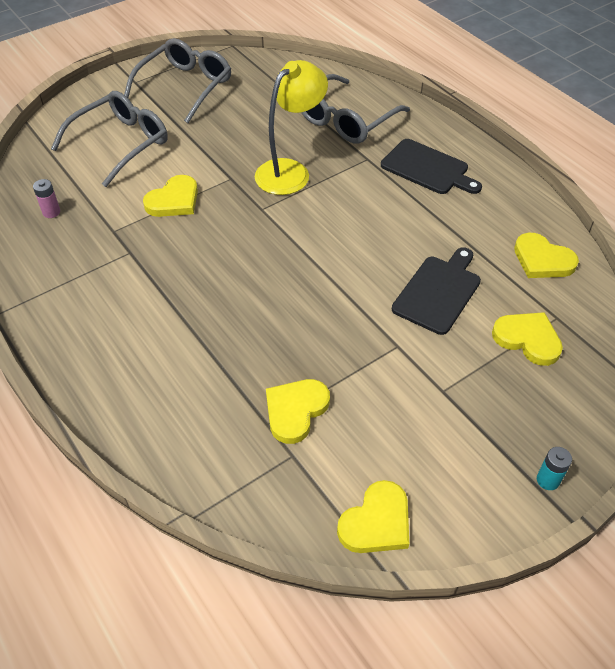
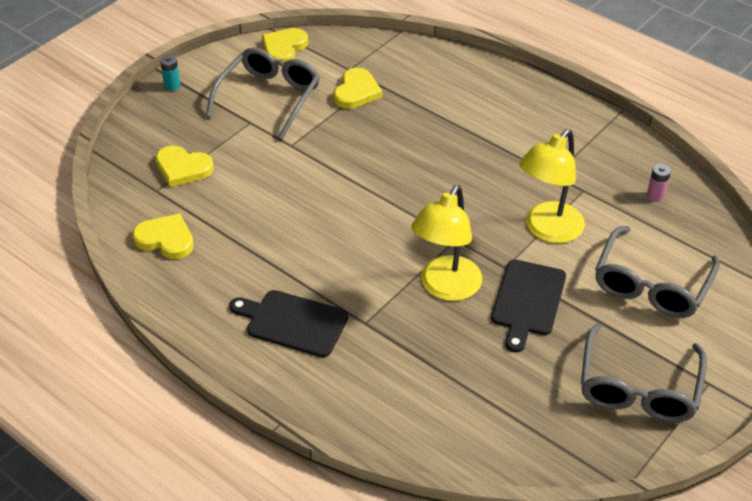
camera: 165 degrees right, 5 degrees down
(174, 200) = (547, 230): yellow heart -> yellow lamp
(347, 120) = (407, 376): grey glasses -> grey glasses (268, 98)
(438, 292) = (262, 192): black cutting board -> black cutting board (527, 301)

